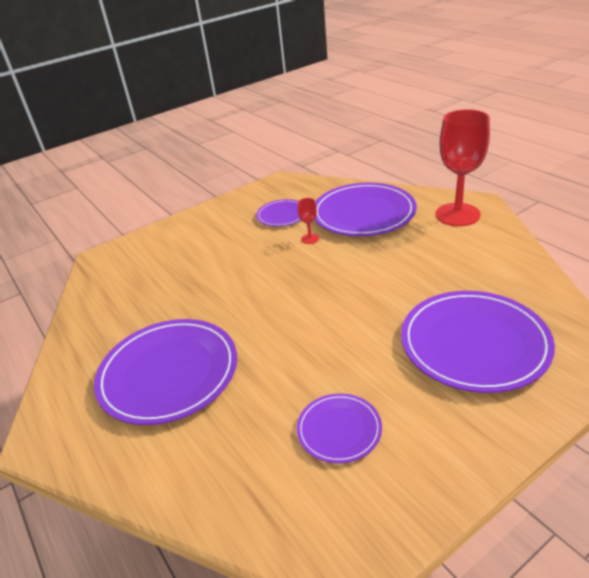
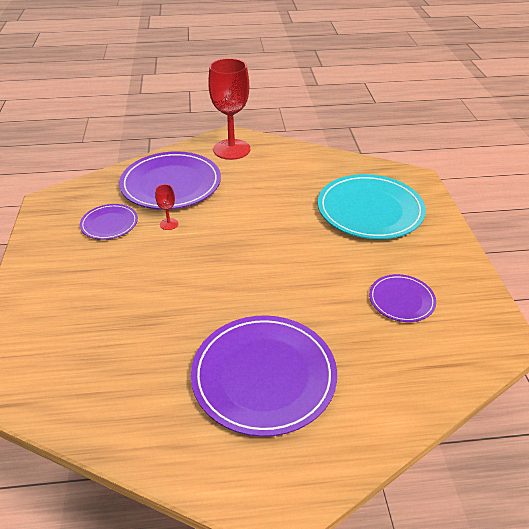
camera: 65 degrees left, 5 degrees up
(474, 343) = (370, 210): purple plate -> turquoise plate

